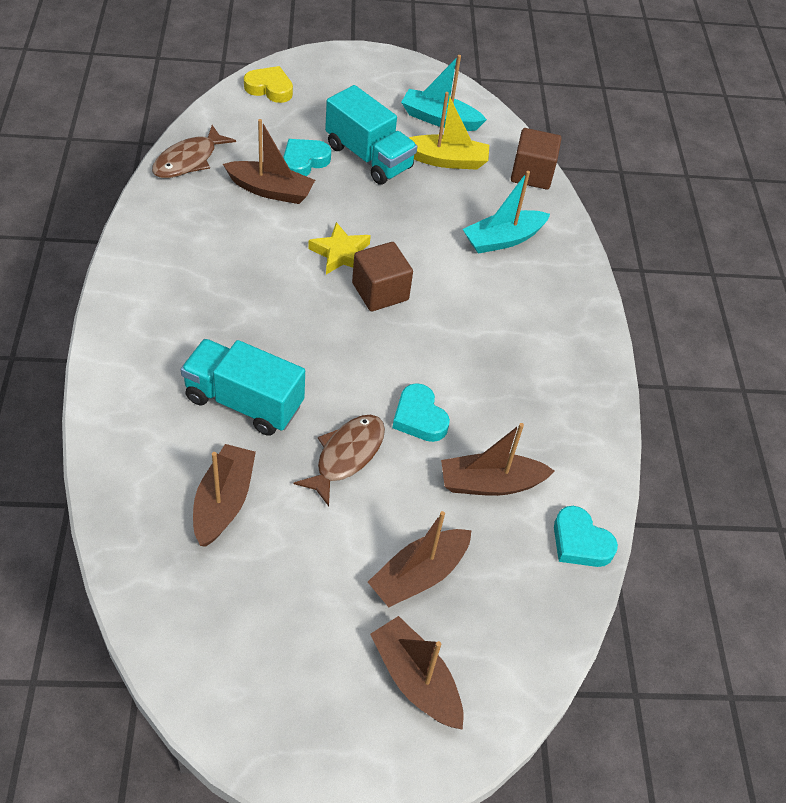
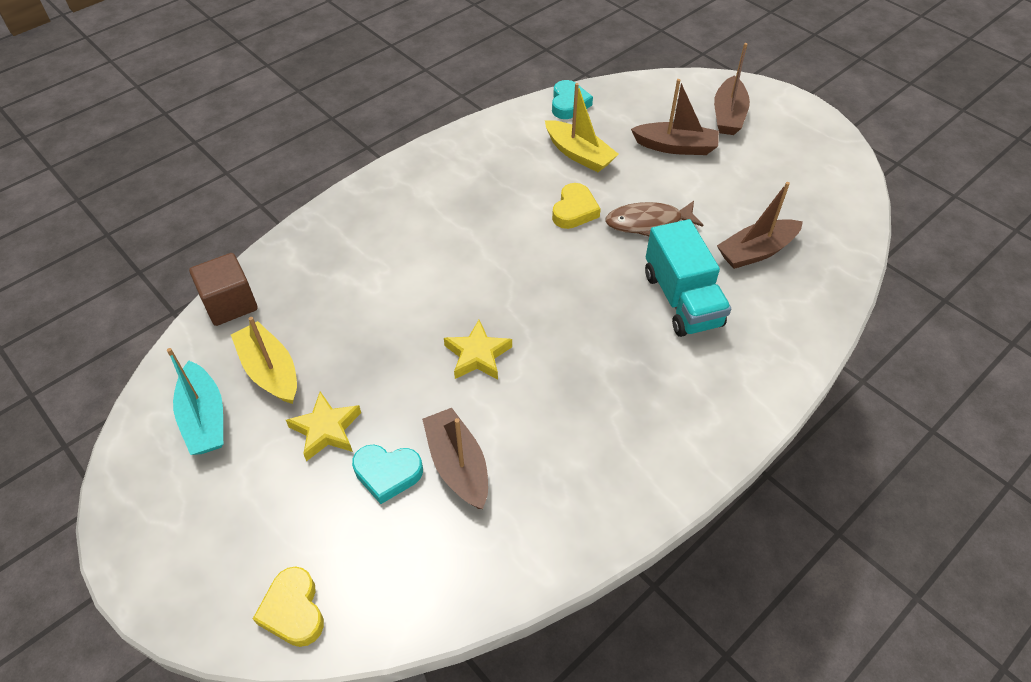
camera: 125 degrees left, 0 degrees up
(189, 160) = (493, 571): brown fish -> none
(368, 157) = (326, 429): turquoise truck -> yellow star
(380, 291) = (489, 303): brown cube -> none
(419, 417) = (574, 210): turquoise heart -> yellow heart
(490, 483) = (579, 154): brown boat -> yellow boat
(503, 239) = (343, 272): turquoise boat -> none

